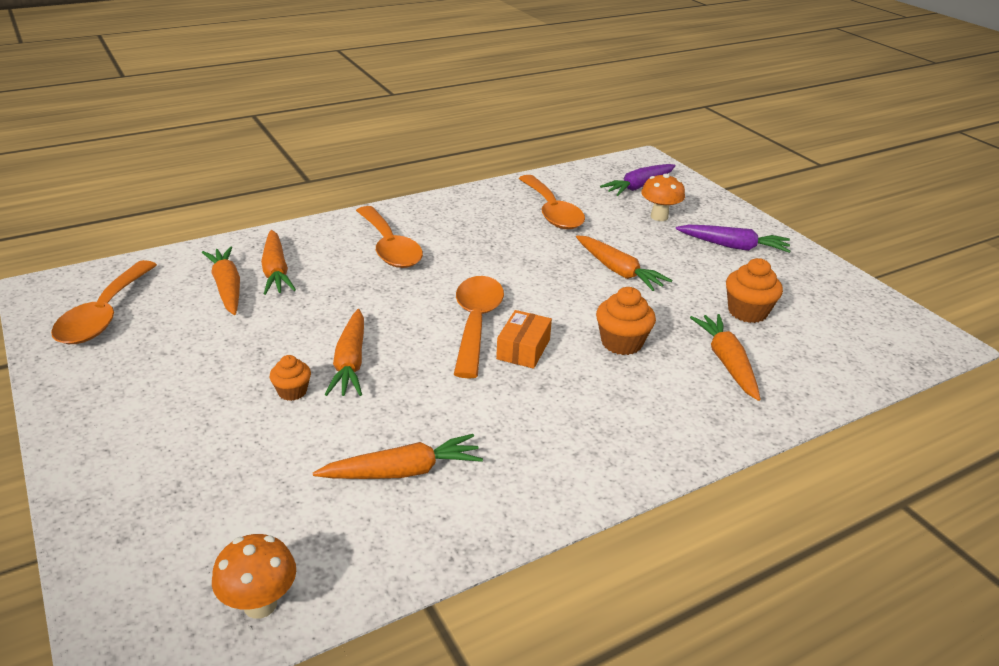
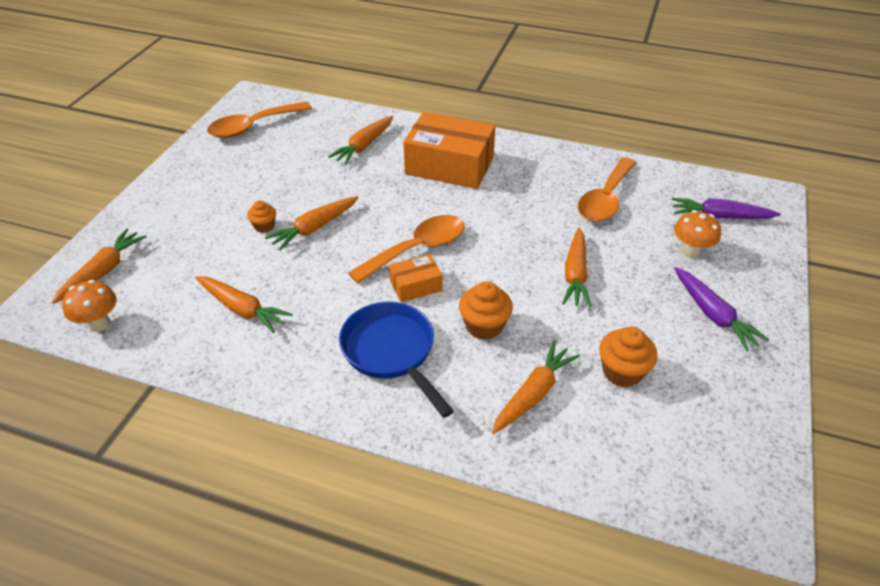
camera: 50 degrees right, 10 degrees up
(227, 287) = (326, 142): orange carrot -> orange carrot (103, 271)
(389, 247) = (449, 165): orange spoon -> orange box
(592, 407) = (391, 352): none -> blue pan

